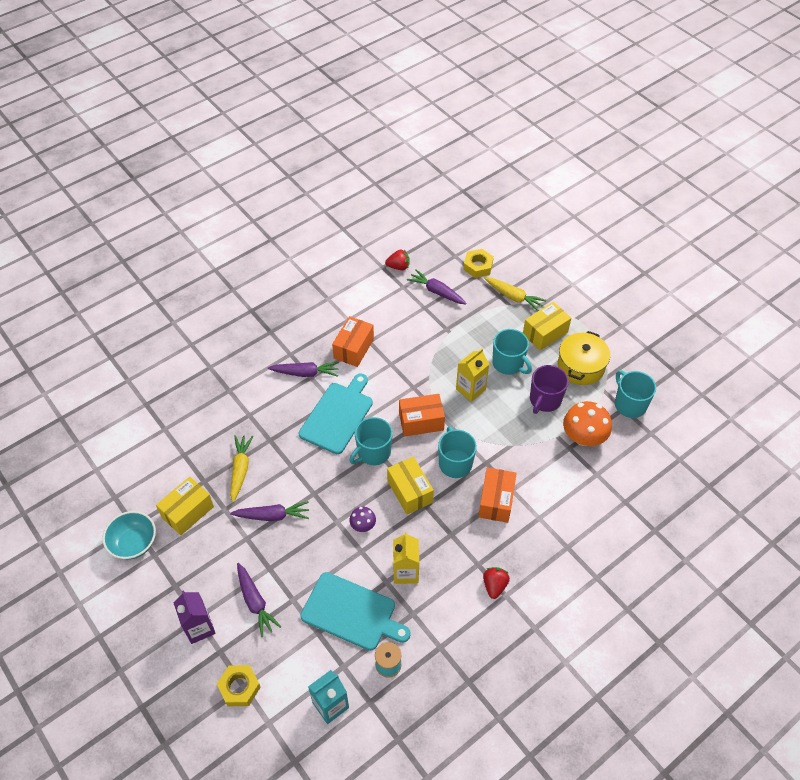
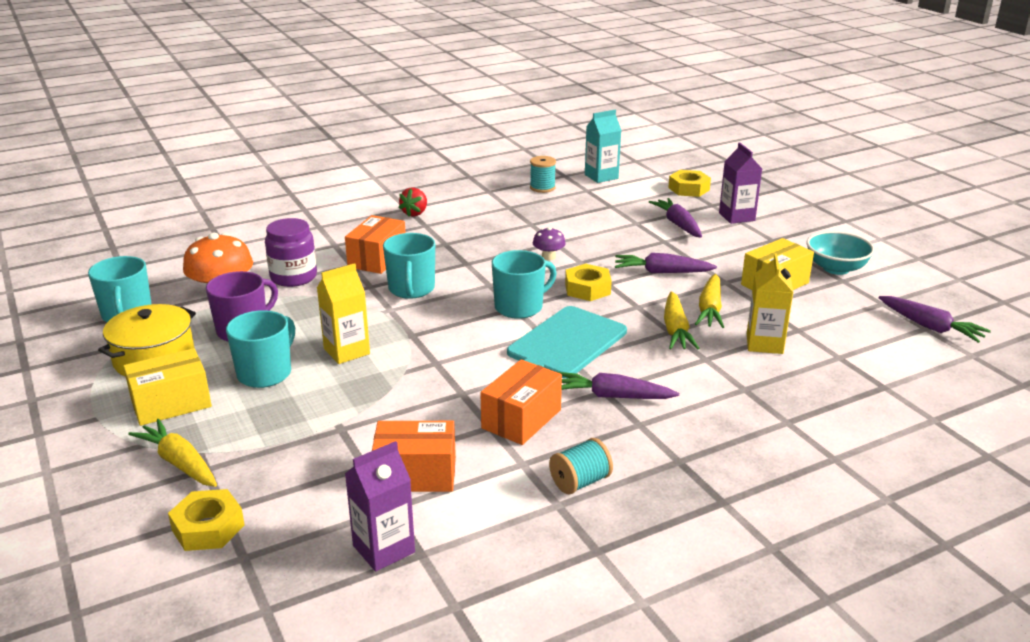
camera: 170 degrees left, 25 degrees down
(266, 442) = (675, 329): none -> yellow carrot
(318, 312) = (580, 482): none -> turquoise spool
(328, 483) = (587, 289): none -> yellow nut
(352, 612) = (573, 212): turquoise cutting board -> none
(398, 267) = (384, 549): red strawberry -> purple carton
(405, 572) = (507, 227): yellow carton -> yellow carton (764, 343)
(410, 491) = (481, 274): yellow box -> none
(421, 422) = (440, 327): orange box -> orange box (416, 474)
(437, 292) = (325, 489): purple carrot -> purple carrot (929, 327)
(508, 363) = (265, 373): turquoise mug -> turquoise mug turned 60 degrees clockwise
(546, 466) = (293, 277): none -> purple jar

